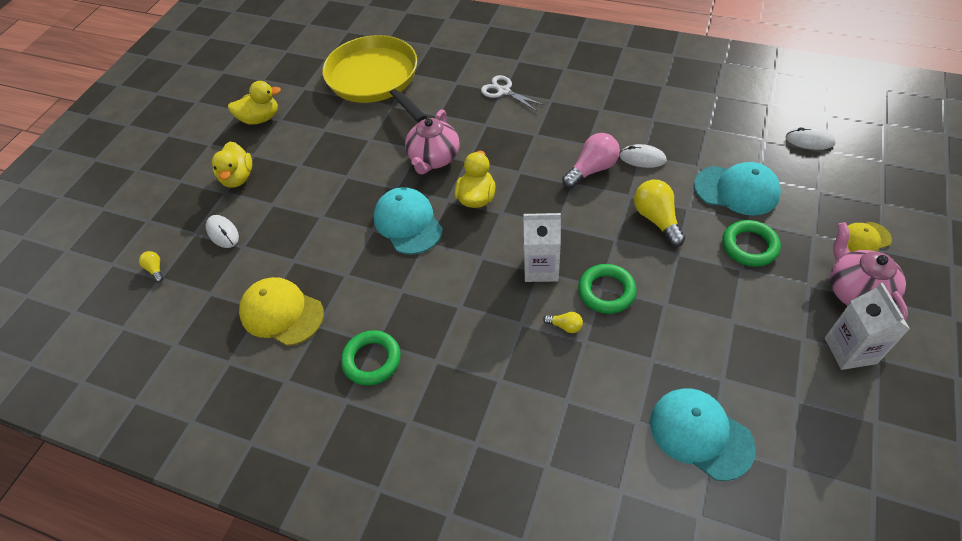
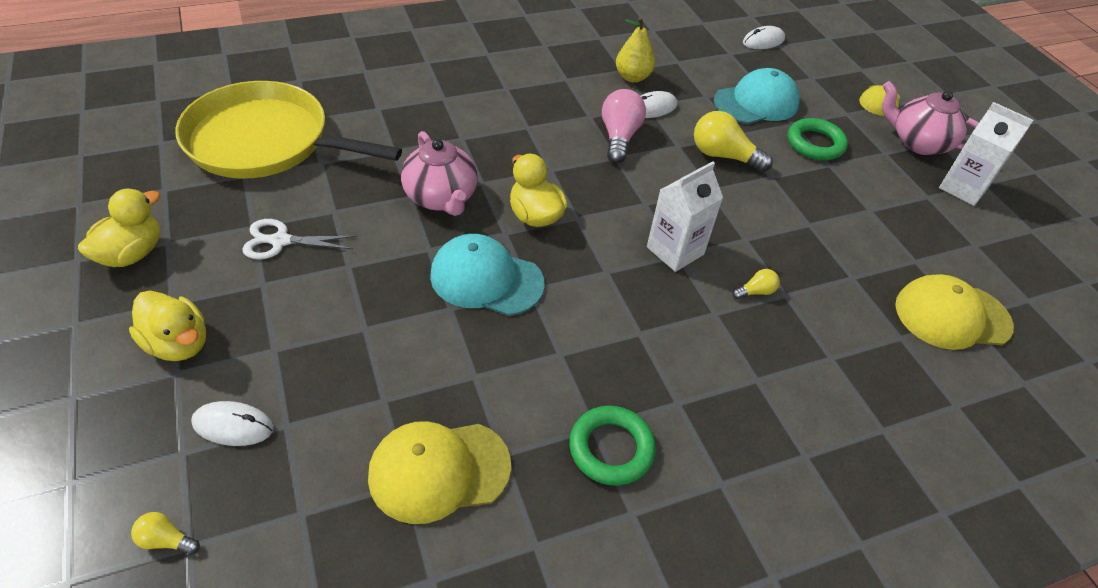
camera: 50 degrees left, 5 degrees down
(504, 91) = (445, 97): white scissors -> white scissors (280, 241)
(606, 291) = (754, 240): green ring -> none
(654, 127) = (632, 77): none -> yellow pear
(700, 434) = (952, 316): turquoise cap -> yellow cap

